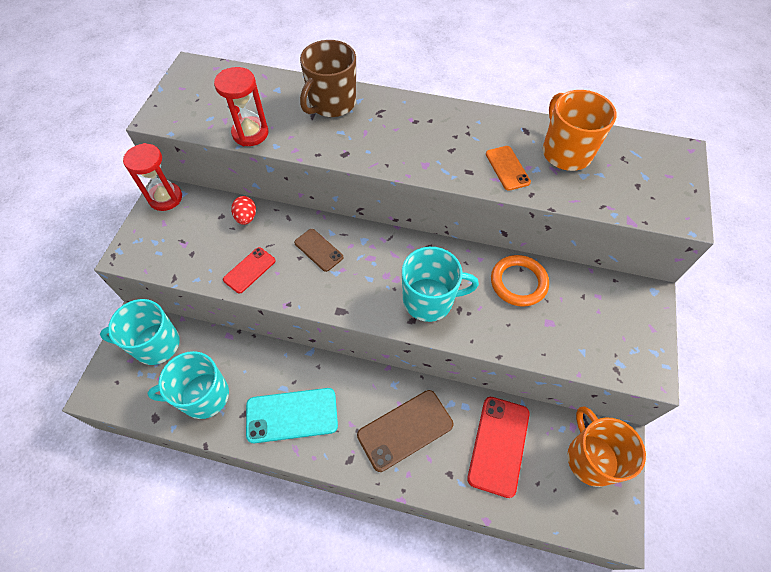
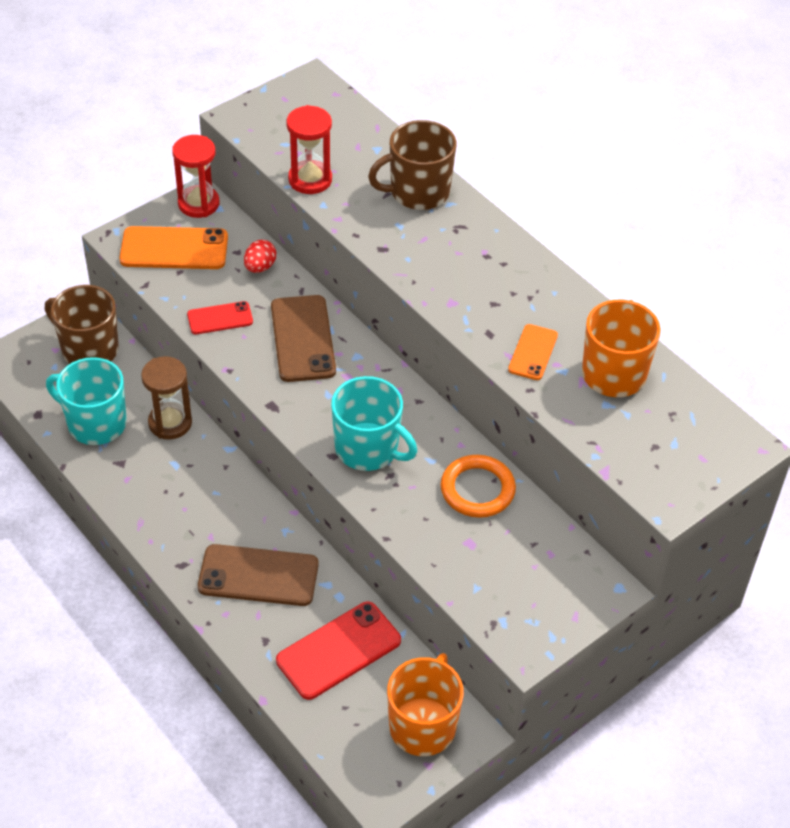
camera: 35 degrees right, 10 degrees down
(155, 344) = (89, 349): turquoise mug -> brown mug
(174, 239) = (174, 248): none -> orange phone
(256, 360) = (170, 423): none -> brown hourglass
(292, 415) = (162, 492): turquoise phone -> none
(318, 250) = (303, 339): brown phone -> brown phone, size x1.73

